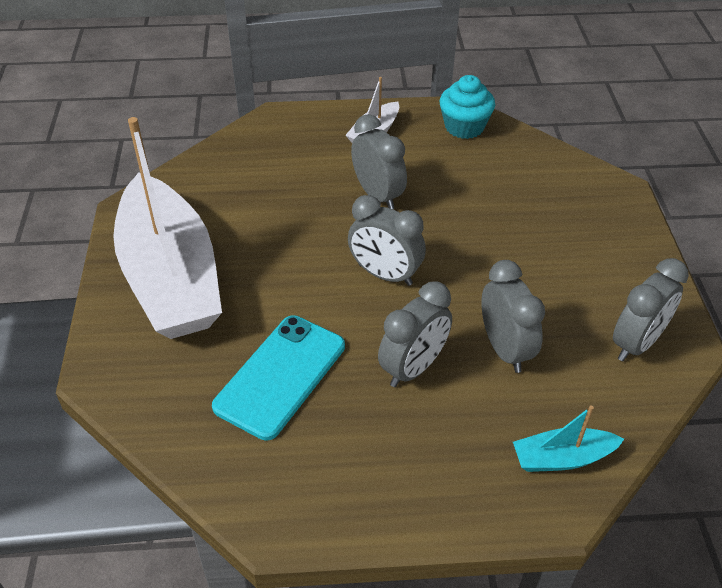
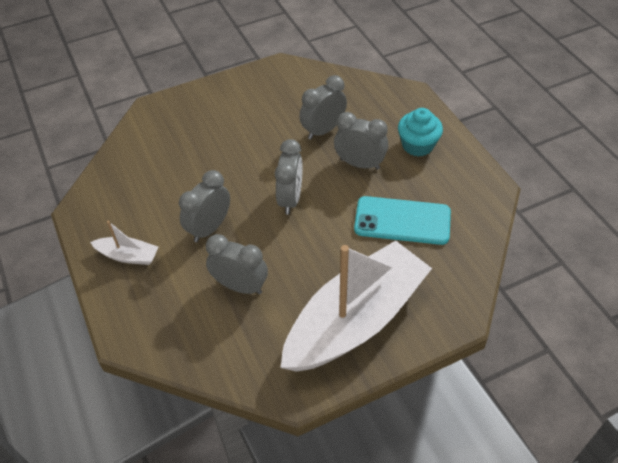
camera: 110 degrees left, 5 degrees up
(464, 127) = (102, 201): turquoise cupcake -> turquoise cupcake (417, 145)
(562, 458) = (382, 96): turquoise boat -> none
(636, 344) = (290, 82): grey clock -> grey clock (240, 286)

